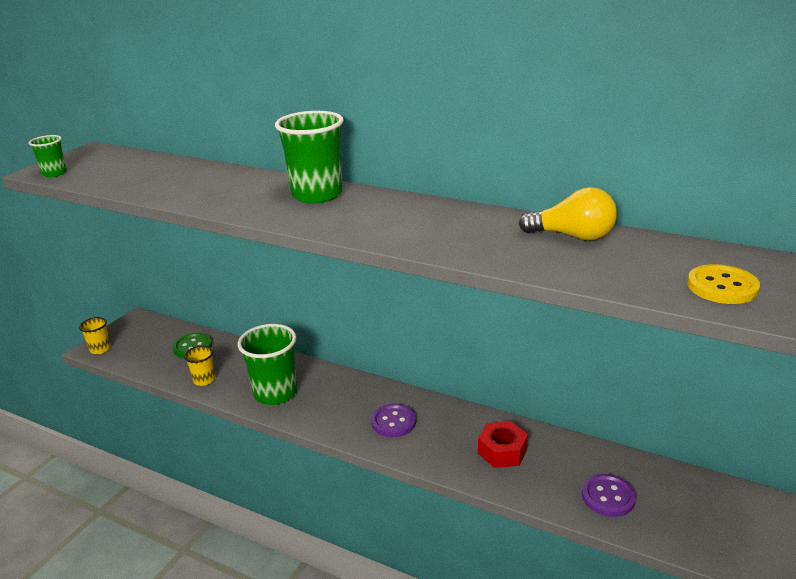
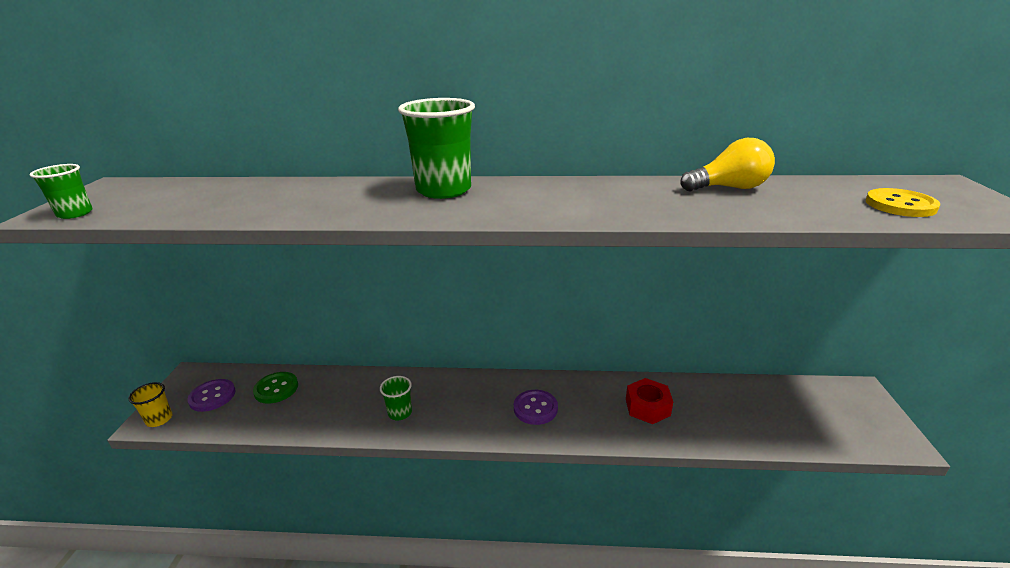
camera: 25 degrees left, 0 degrees up
(204, 380) = (311, 420): yellow cup -> none
(275, 393) = (400, 413): green cup -> green cup, size x0.52
(608, 497) = (757, 421): purple button -> purple button (212, 396)

